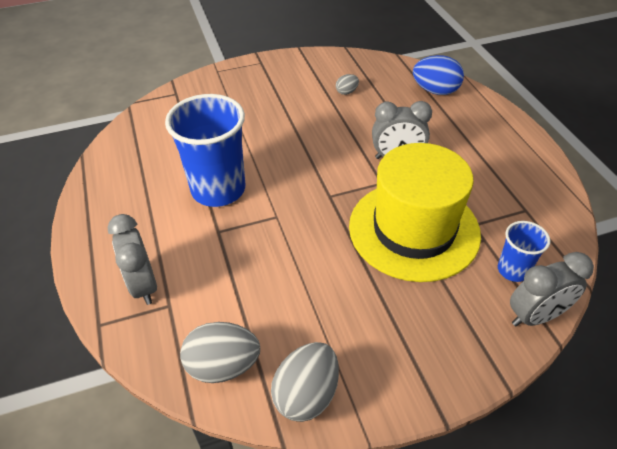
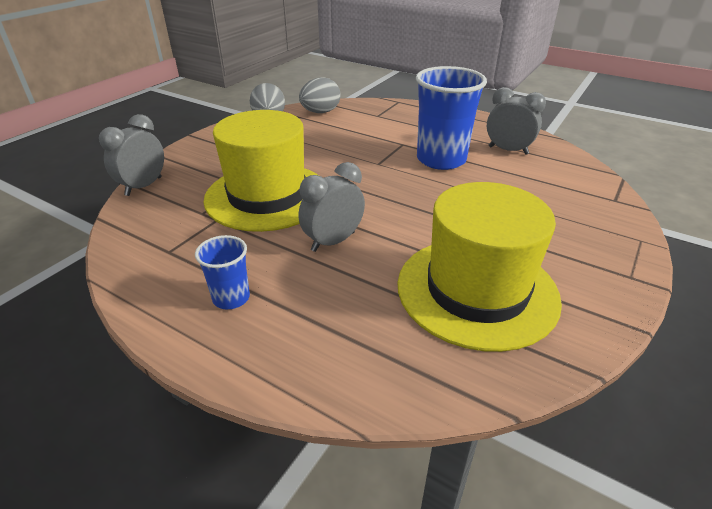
camera: 140 degrees right, 10 degrees down
(144, 285) = (402, 115): grey clock -> grey clock (508, 150)
(346, 92) = (477, 290): grey egg -> yellow hat
(435, 91) = (371, 360): blue egg -> none
(513, 270) = (168, 203): blue cup -> blue cup (231, 298)

